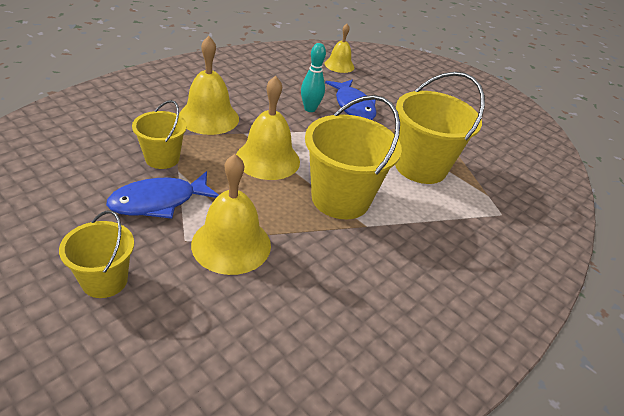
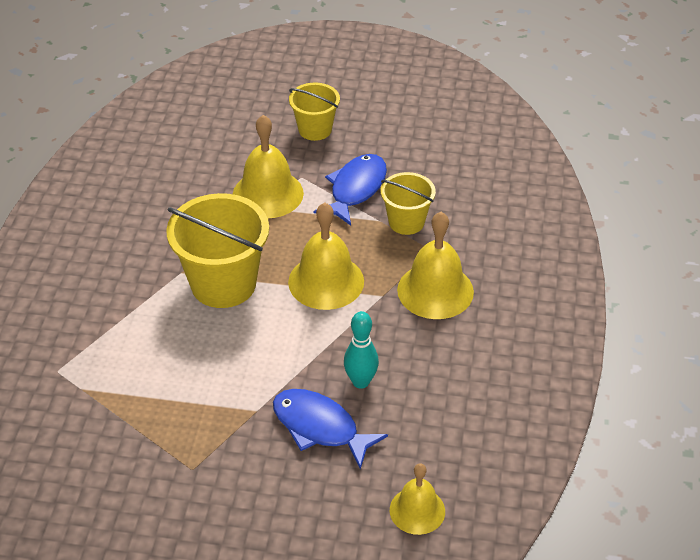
camera: 150 degrees right, 5 degrees up
(420, 167) = (174, 379): yellow bucket -> none

